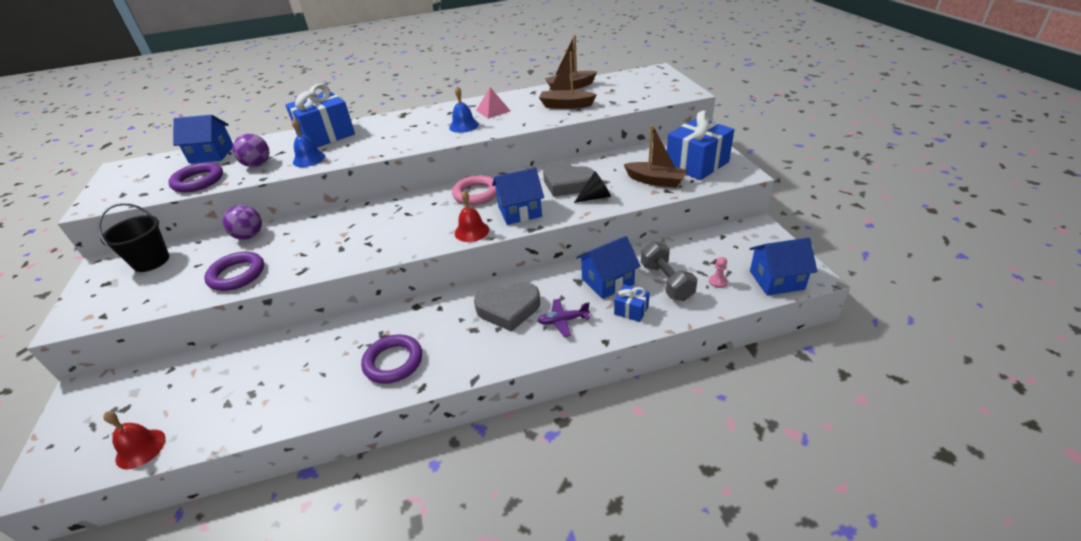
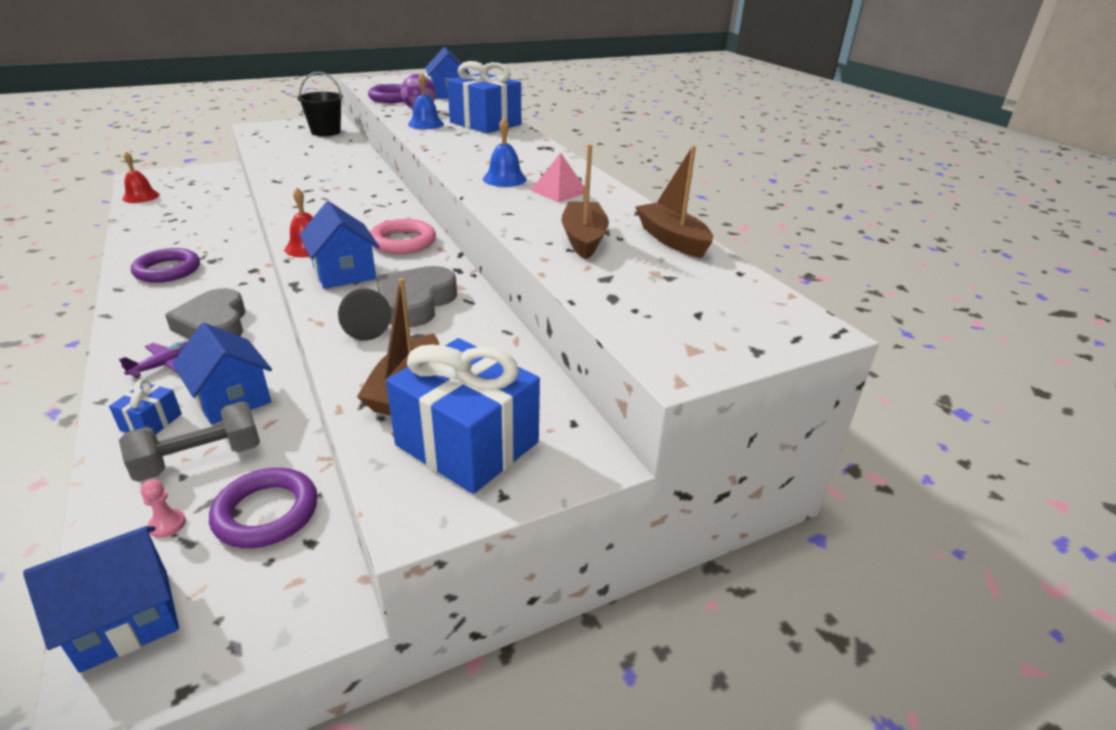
camera: 75 degrees right, 5 degrees down
(237, 275) = (285, 160): purple ring -> purple ring (266, 513)
(249, 236) = (351, 154): purple ball -> none
(563, 321) = (166, 365): purple plane -> purple plane turned 60 degrees clockwise
(776, 280) = (125, 619): blue house -> blue house turned 75 degrees clockwise

